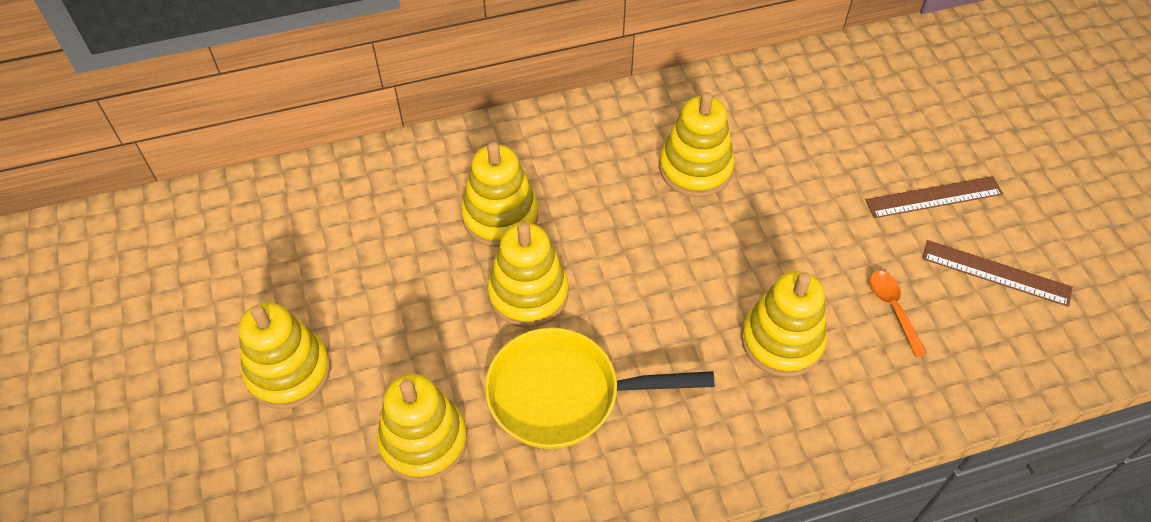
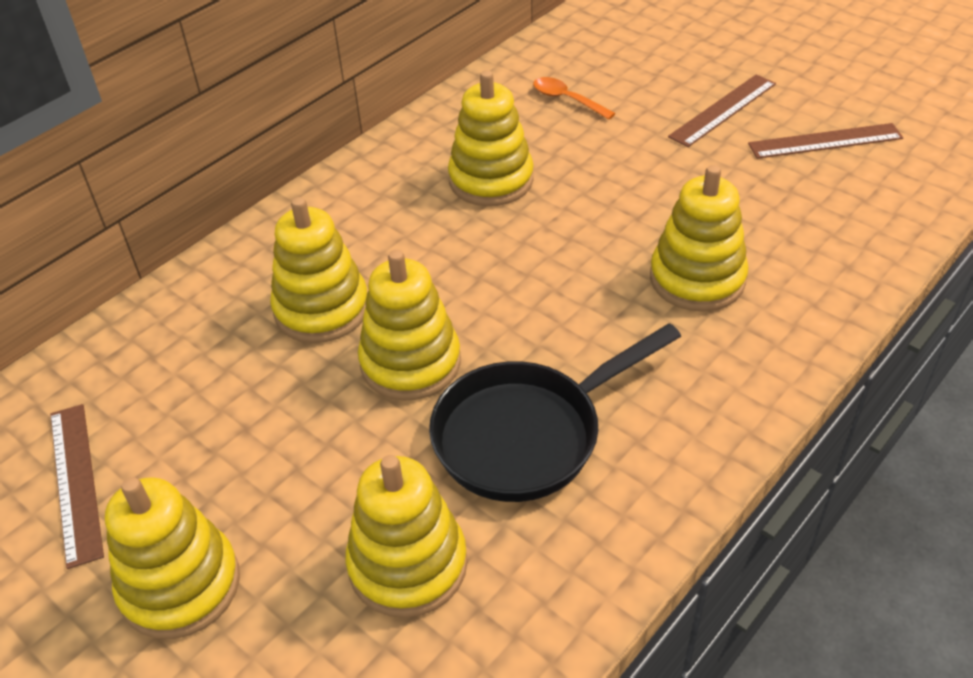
camera: 30 degrees left, 10 degrees down
(275, 263) = (76, 481): none -> brown ruler
(564, 395) = (527, 434): yellow pan -> black pan
(893, 309) = (768, 207): orange spoon -> orange spoon (567, 100)

